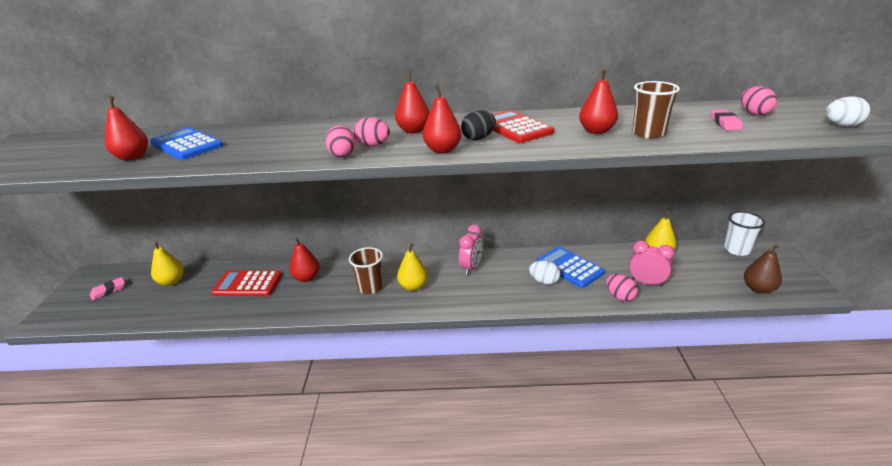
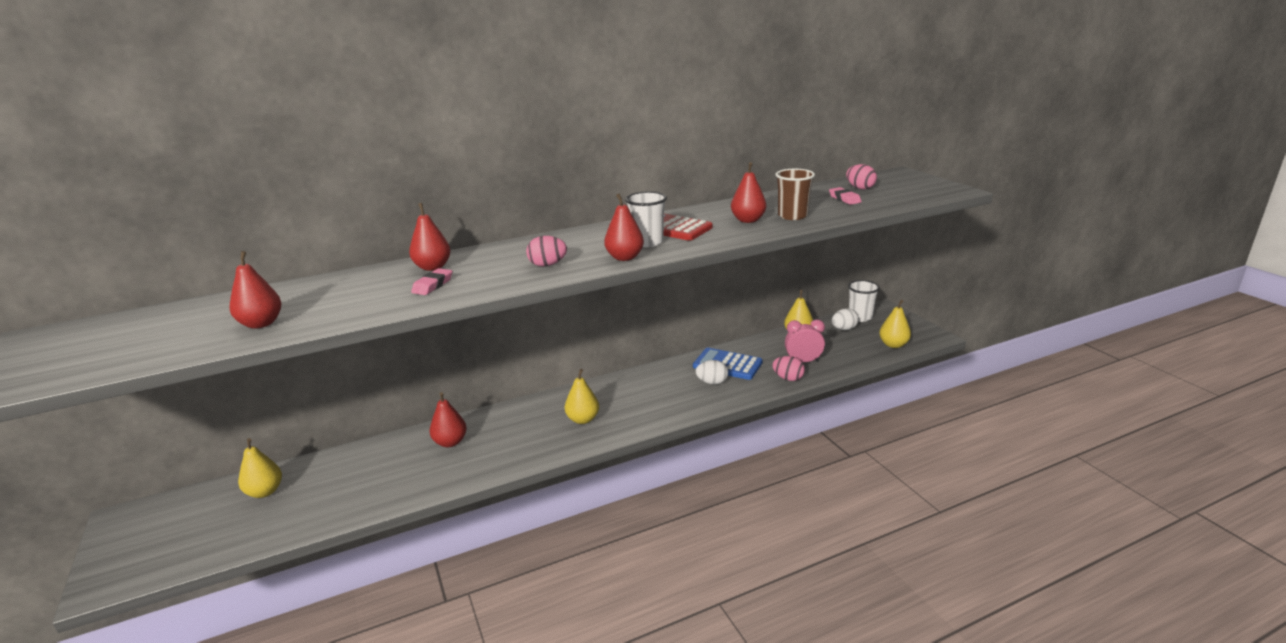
camera: 25 degrees left, 5 degrees down
(108, 291) = (175, 526): pink eraser -> pink eraser (433, 285)
(186, 145) = (316, 300): blue calculator -> none
(247, 284) = (378, 467): red calculator -> none
(342, 154) = (525, 278): pink egg -> none
(370, 287) = (535, 432): brown cup -> none
(413, 130) = (573, 245): red pear -> red pear (433, 267)
(471, 267) = (631, 387): pink clock -> none
(478, 138) = (647, 242): black egg -> white cup
(758, 289) = (893, 345): brown pear -> yellow pear
(841, 125) = (928, 189): white egg -> white egg (844, 329)

